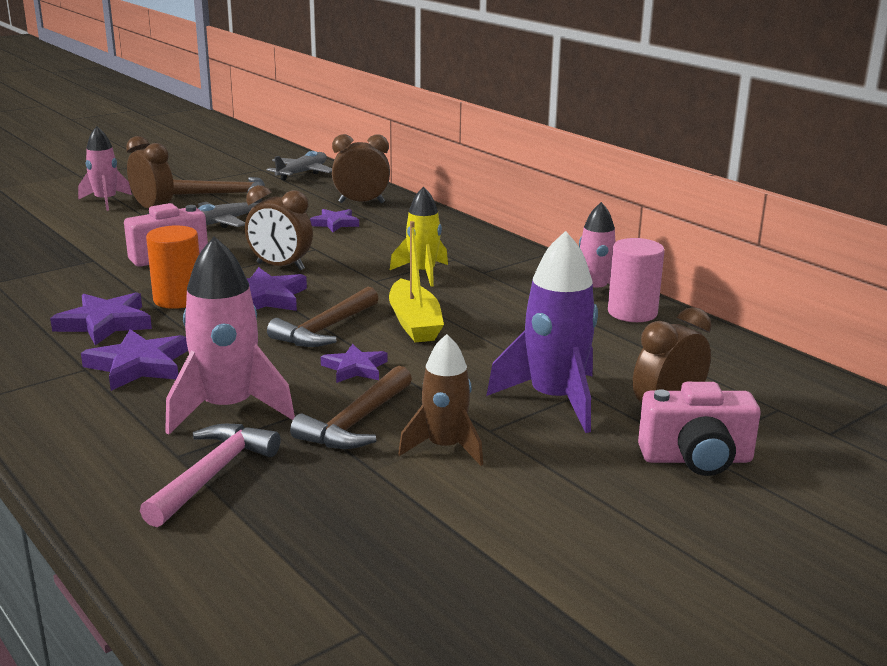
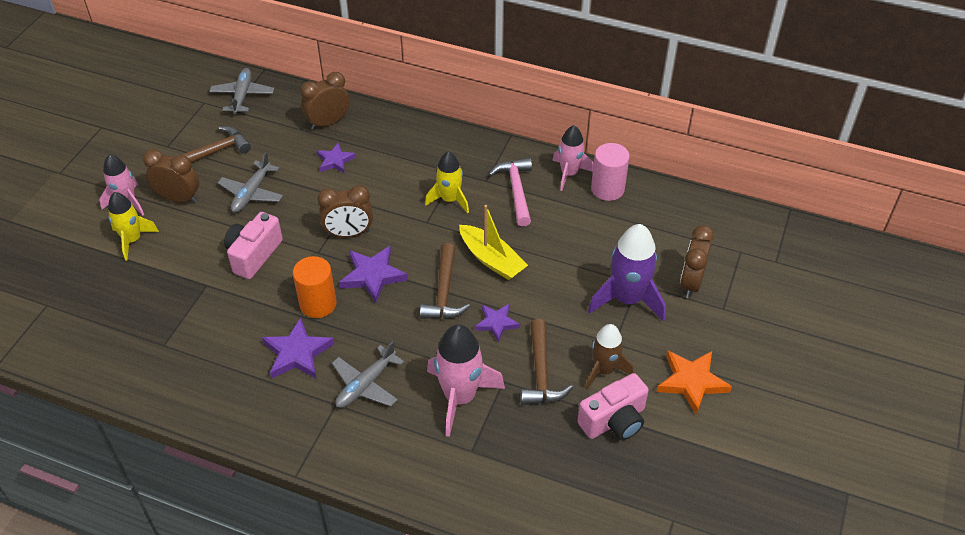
camera: 30 degrees left, 25 degrees up
(74, 220) = (132, 240): none -> yellow rocket
(138, 365) = (366, 385): purple star -> grey plane
(212, 475) = (506, 456): pink hammer -> pink hammer (516, 190)
(564, 500) = (691, 382): none -> orange star
(696, 459) = (729, 316): pink camera -> pink camera (614, 421)

